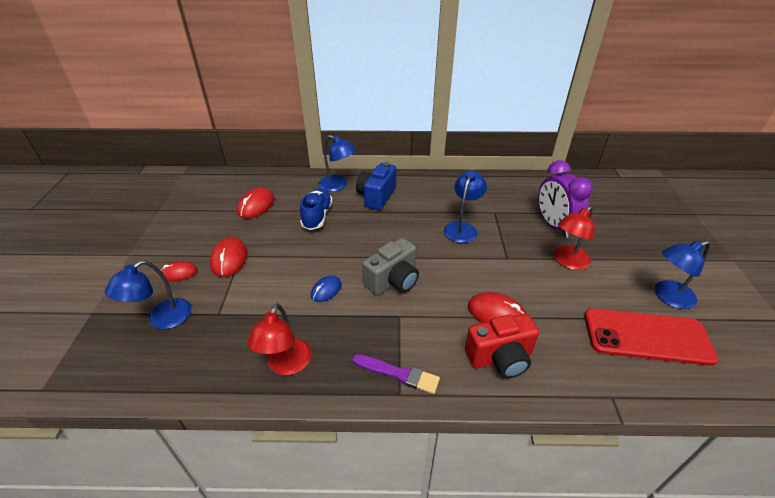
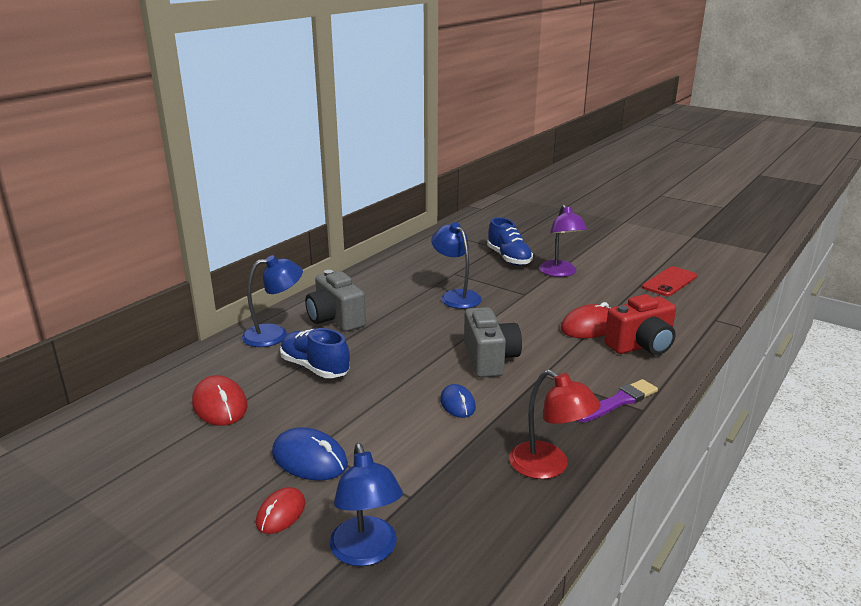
camera: 55 degrees left, 15 degrees down
(229, 259) = (309, 459): red mouse -> blue mouse
(376, 196) = (335, 319): blue camera -> grey camera
(500, 358) = (641, 346): red camera -> red camera turned 45 degrees clockwise
(554, 226) = (509, 258): purple clock -> blue shoe
(567, 262) = (560, 273): red lamp -> purple lamp
(647, 336) = (669, 282): red phone -> red phone, size x0.62
(668, 297) = (638, 257): blue lamp -> none

